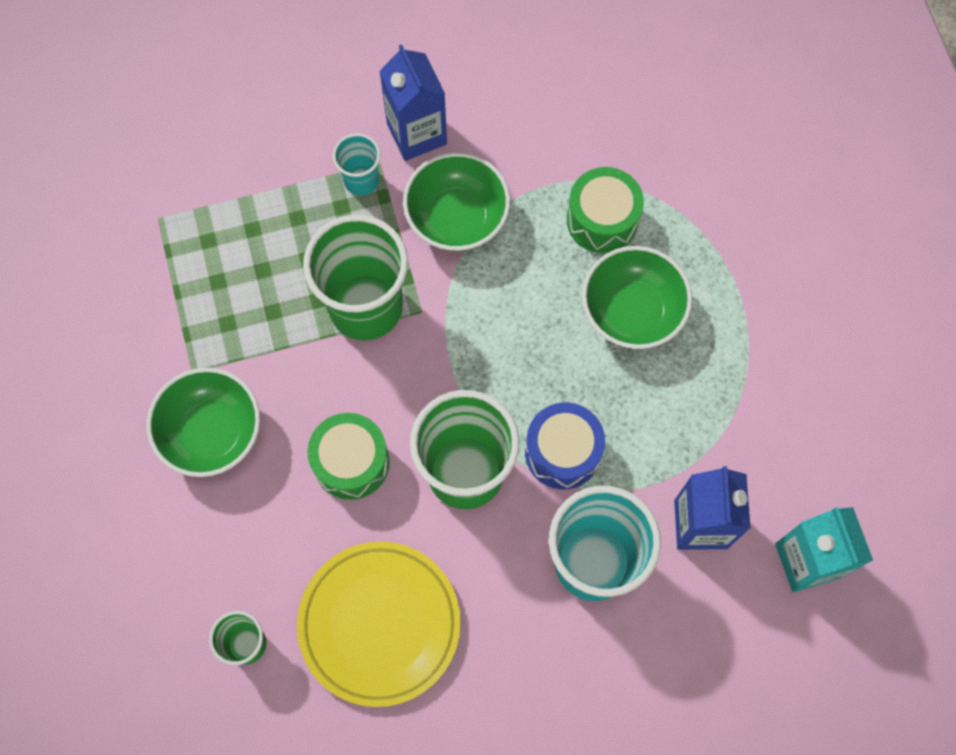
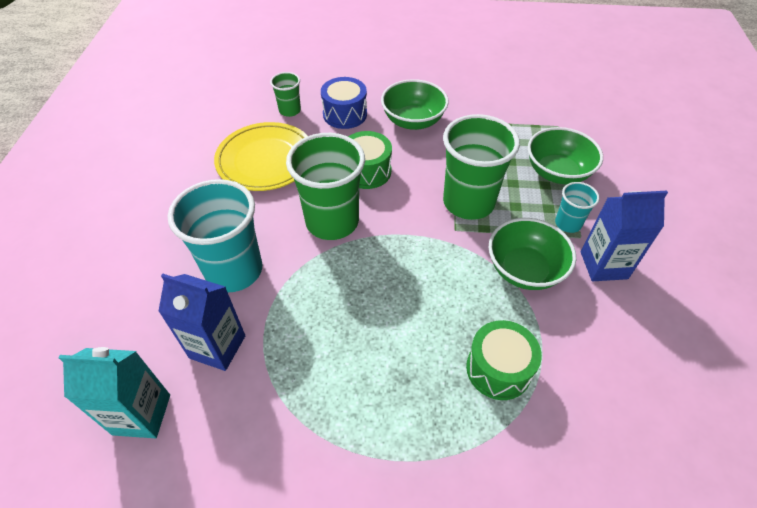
camera: 110 degrees right, 20 degrees down
(562, 452) = (318, 278): blue drum -> blue drum (345, 114)
(632, 311) = (408, 362): green bowl -> green bowl (557, 172)

